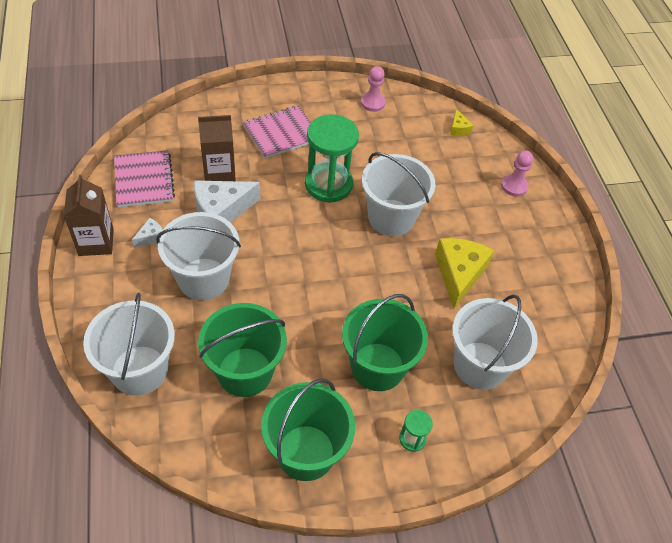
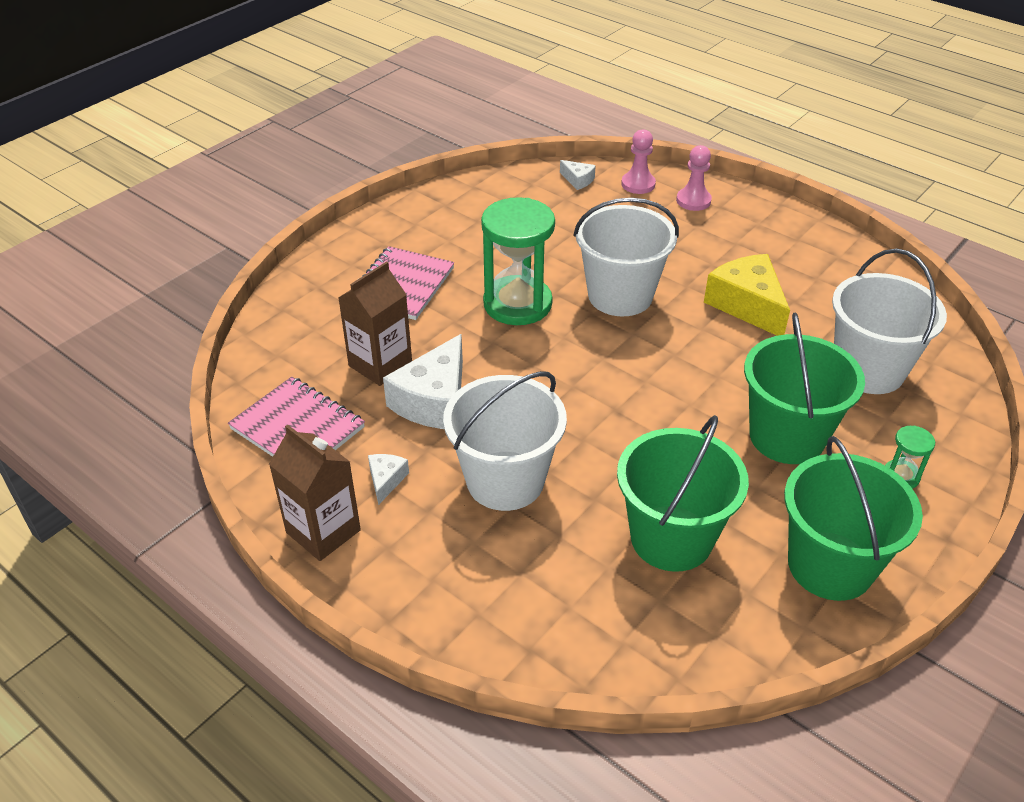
camera: 35 degrees left, 10 degrees down
(139, 370) = (557, 625): white bucket -> none
(372, 103) = (462, 203): pink pawn -> pink pawn (638, 184)
(458, 128) = (578, 180): yellow cheese -> white cheese

